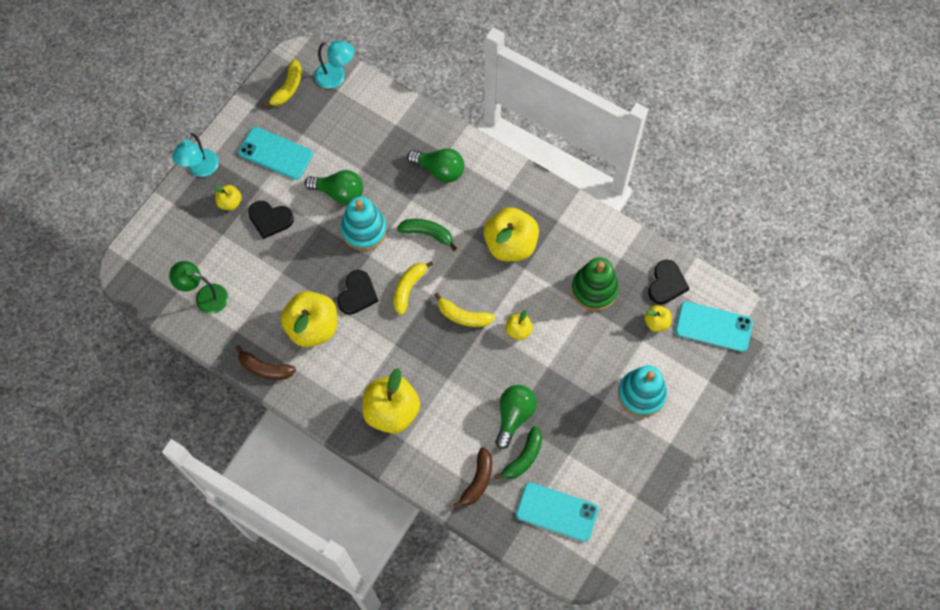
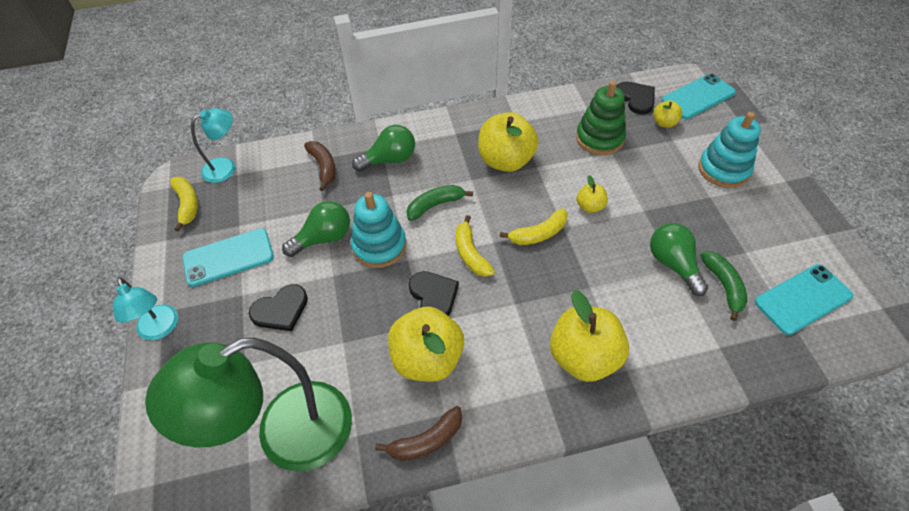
camera: 45 degrees left, 15 degrees down
(205, 296) = (286, 435): green lamp -> green lamp, size x2.02
(230, 202) = (223, 331): yellow apple -> none
(478, 481) = (722, 338): brown banana -> brown banana (323, 167)

